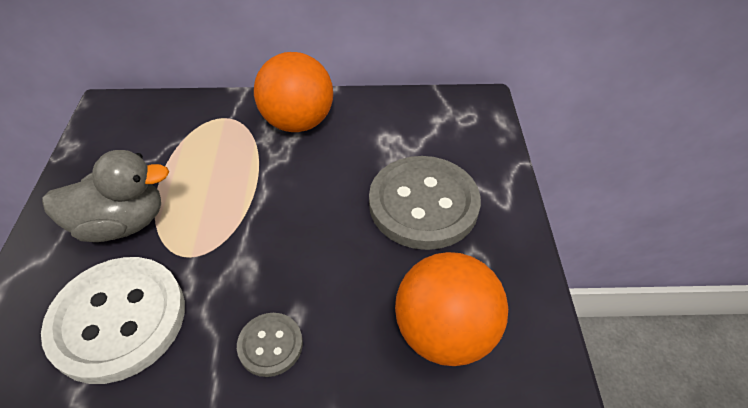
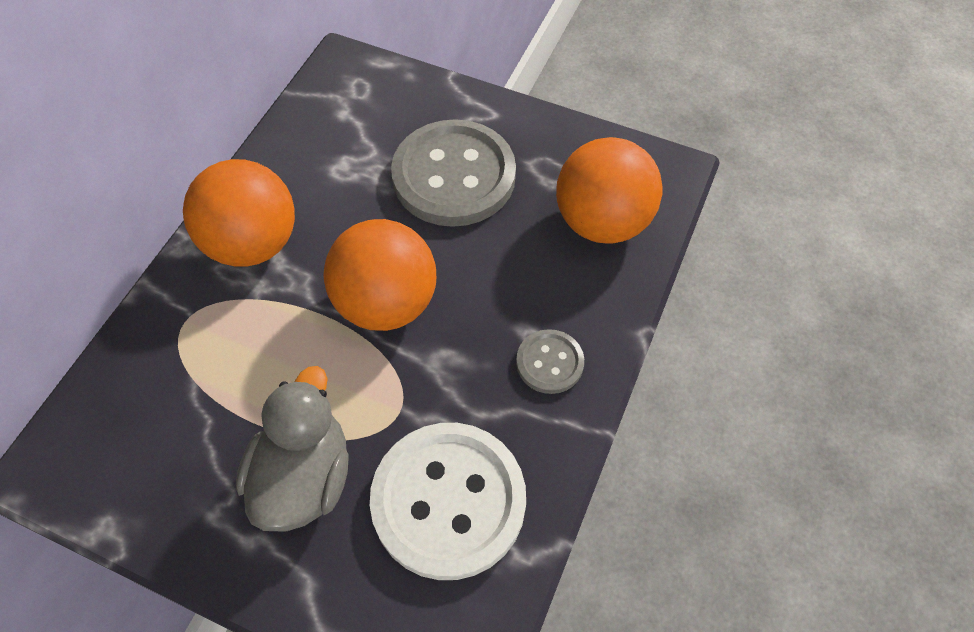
camera: 65 degrees left, 10 degrees up
(282, 210) = (386, 303): none -> orange ball

